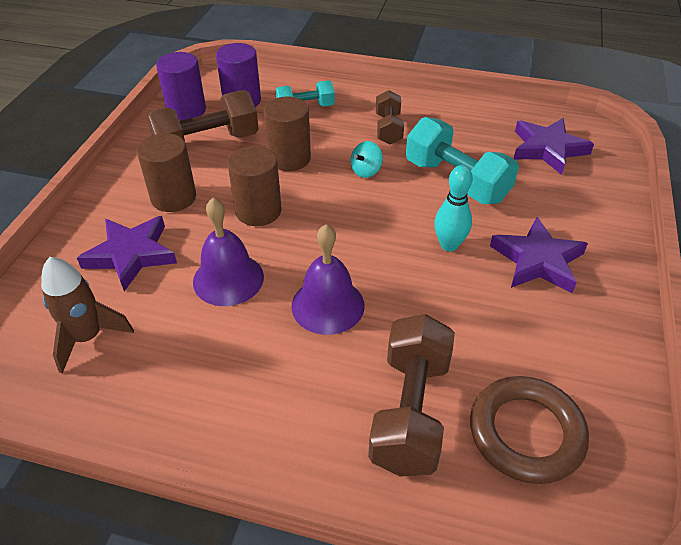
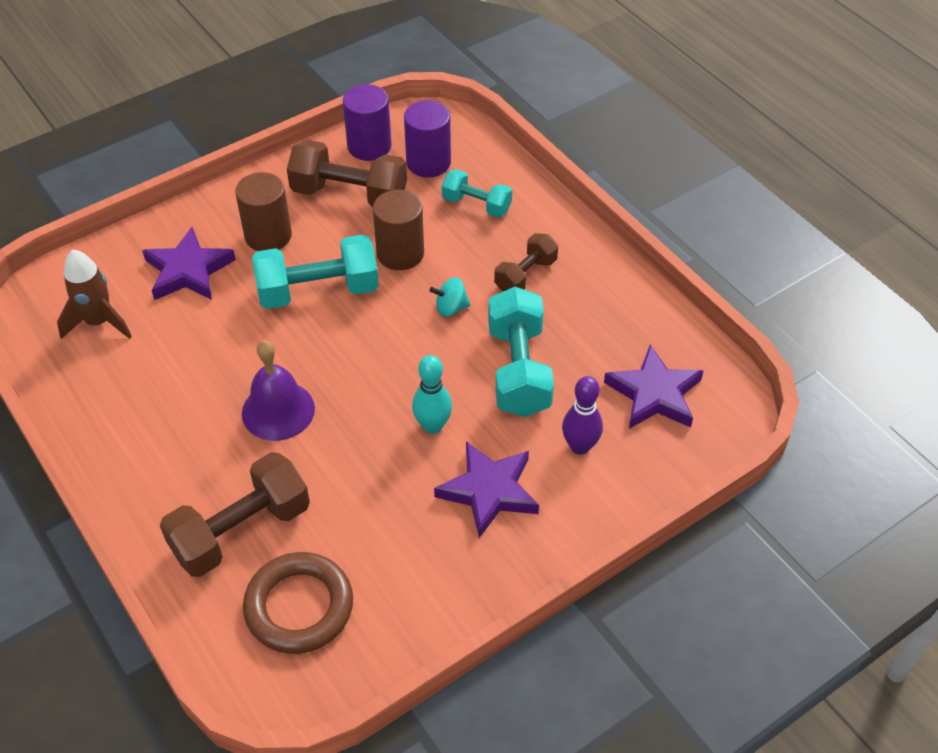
camera: 40 degrees right, 5 degrees up
(228, 279) = (233, 338): purple bell -> none
(258, 211) = (318, 291): brown cylinder -> turquoise dumbbell
(550, 200) = (580, 446): none -> purple bowling pin

